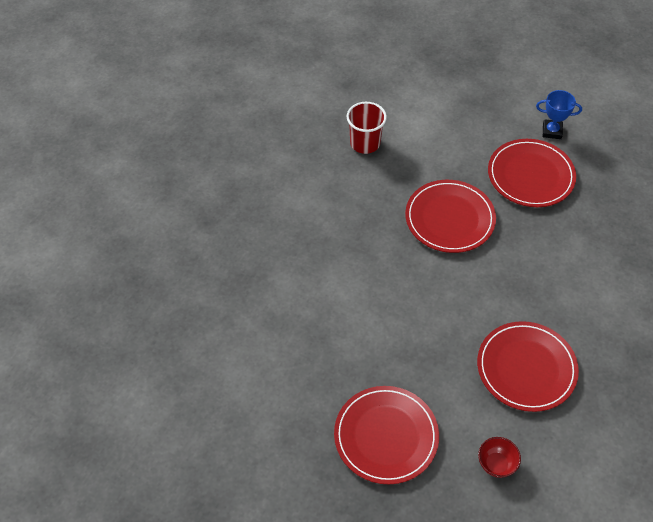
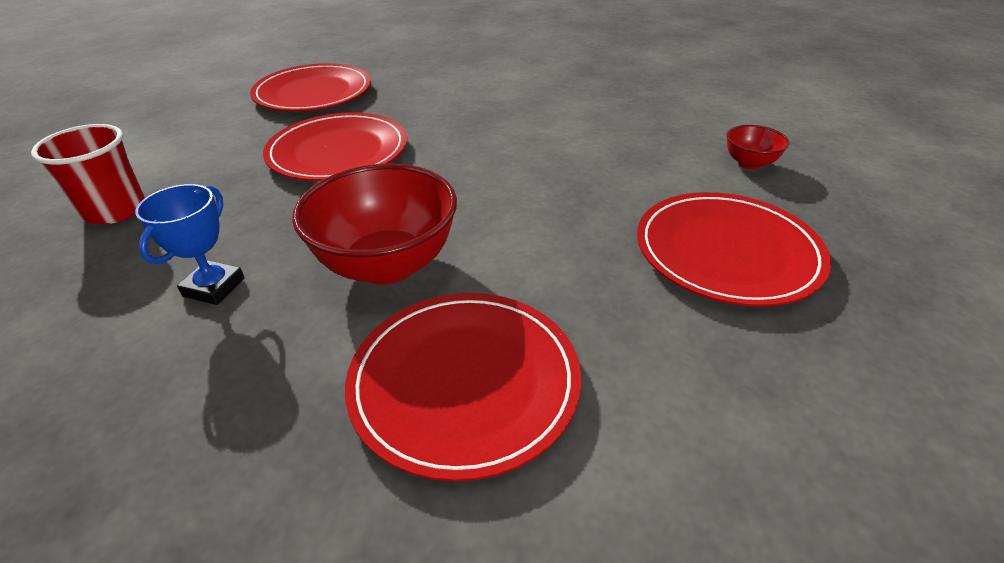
camera: 80 degrees left, 15 degrees down
(344, 275) = (387, 265): none -> red bowl
(526, 368) = (602, 128): red plate -> red plate (464, 382)
(552, 131) = (259, 74): blue trophy -> blue trophy (214, 287)

